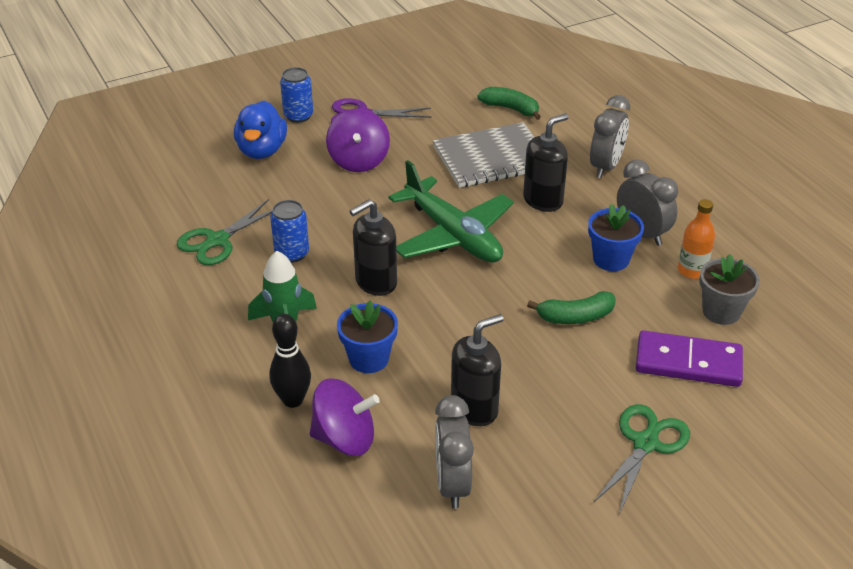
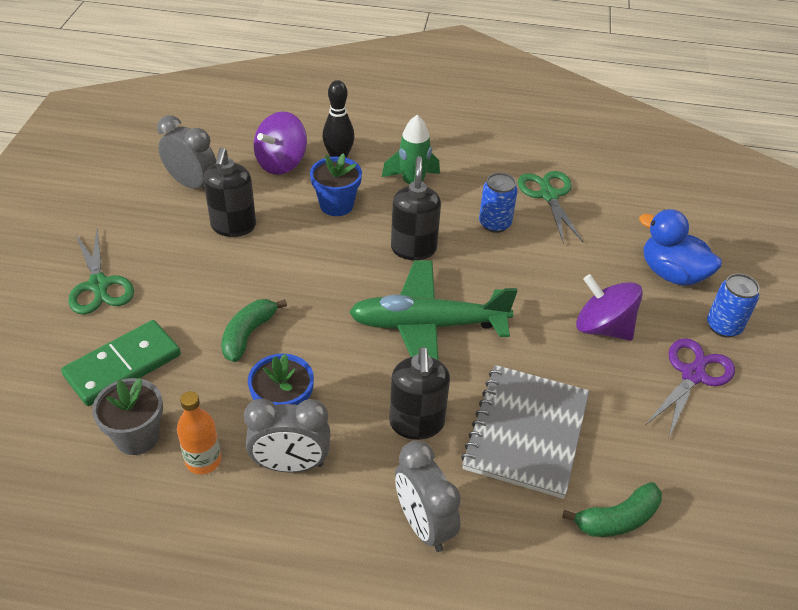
camera: 125 degrees right, 5 degrees up
(688, 362) = (123, 366): purple domino -> green domino

